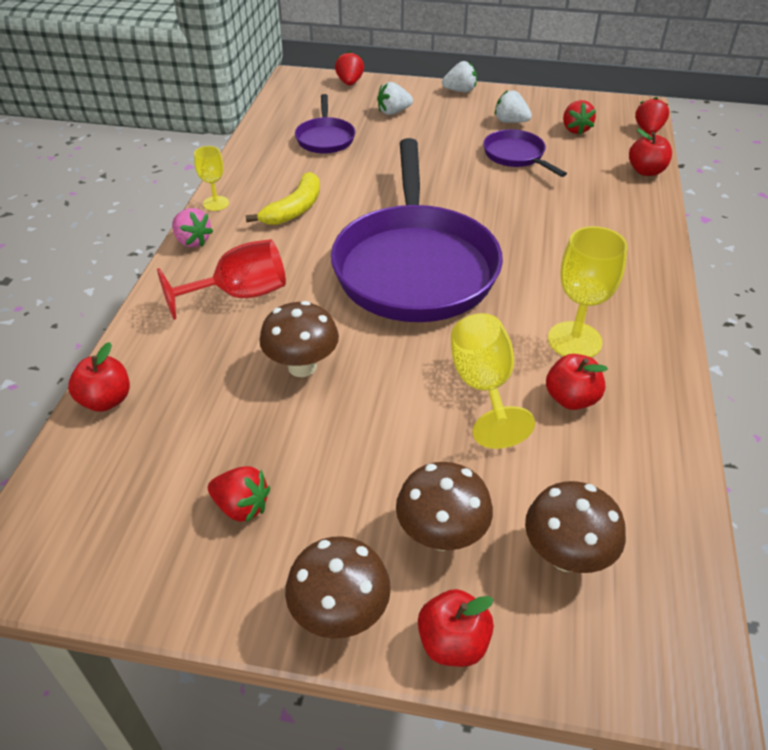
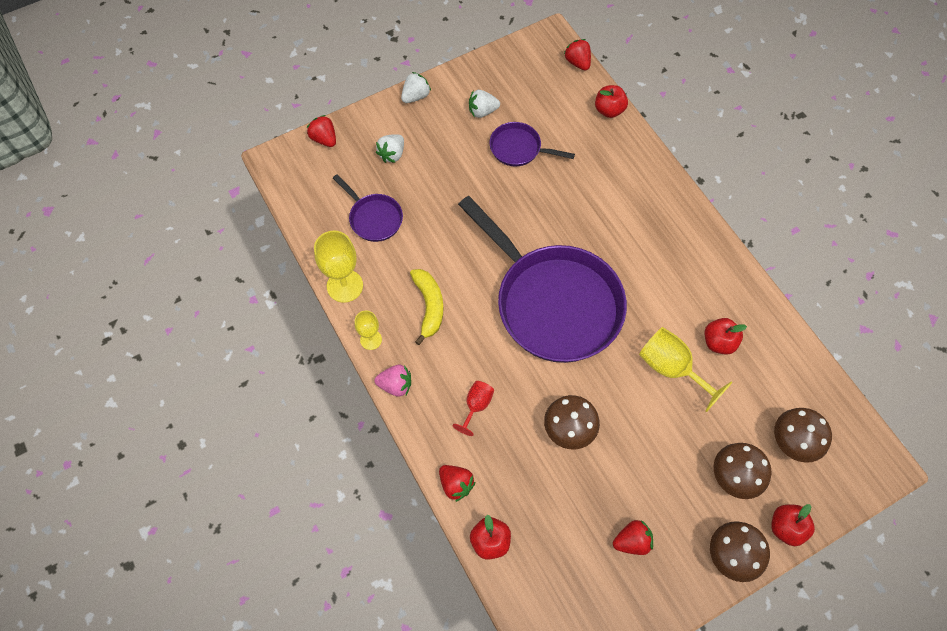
camera: 40 degrees left, 20 degrees up
(240, 295) = (476, 406): red goblet -> red goblet, size x0.58
(574, 340) = (687, 297): yellow goblet -> yellow goblet (345, 286)
(575, 129) = (531, 92): red strawberry -> red strawberry (456, 484)

